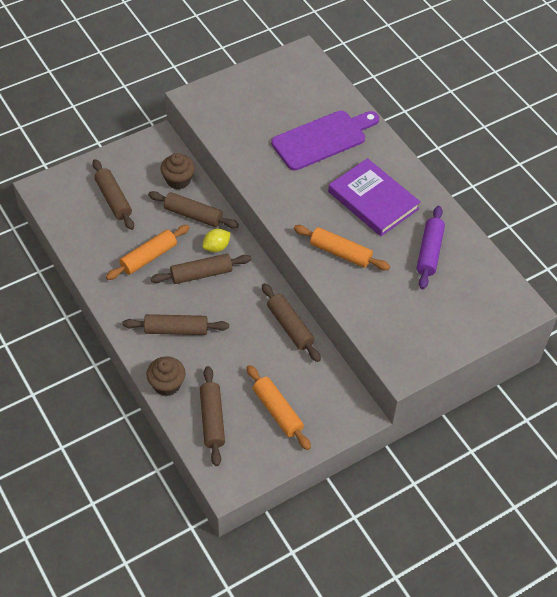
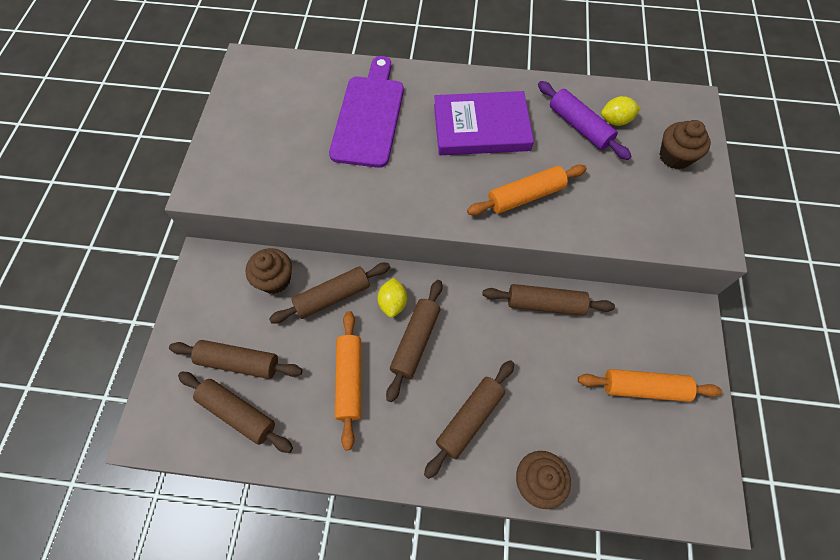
camera: 50 degrees left, 10 degrees up
(212, 419) = (615, 463): brown rolling pin -> brown rolling pin (238, 413)
(456, 269) = (615, 120): none -> yellow lemon
(458, 318) = (675, 157): none -> brown cupcake

